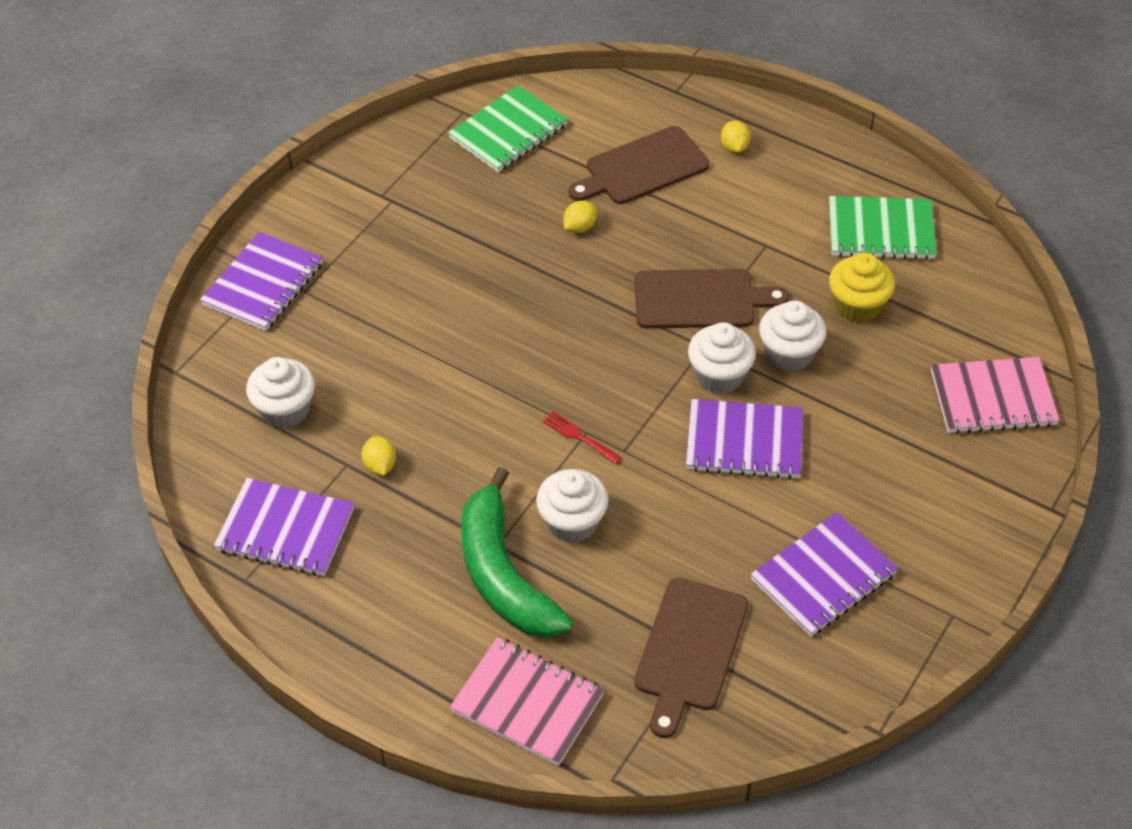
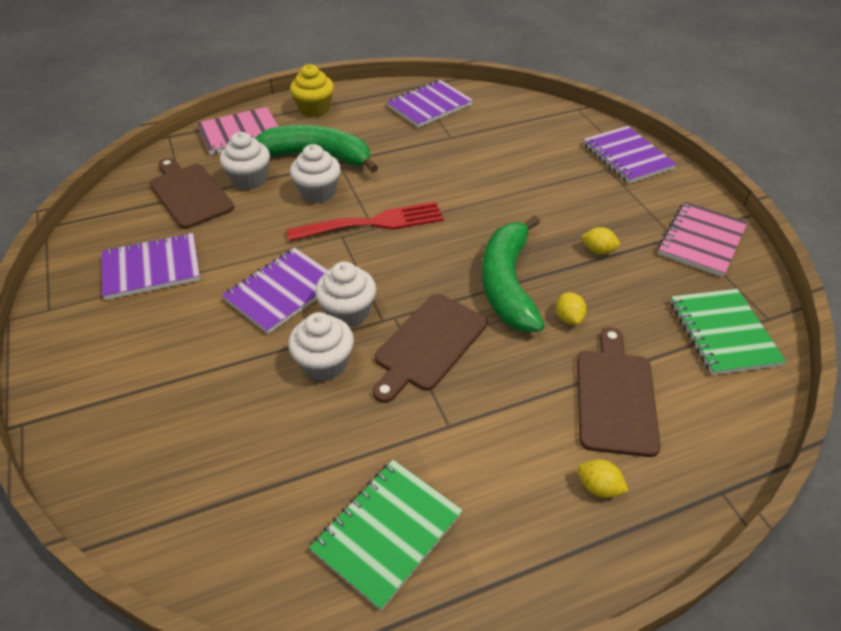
camera: 125 degrees right, 5 degrees down
(285, 410) = (512, 131): white cupcake -> white cupcake (249, 179)
(380, 465) = (437, 146): yellow lemon -> yellow lemon (598, 250)
(573, 285) = (507, 284): none -> green banana
(579, 436) = (373, 223): red fork -> red fork, size x2.25
(823, 577) = (152, 268): purple notebook -> purple notebook turned 75 degrees clockwise
(857, 306) = (322, 443): yellow cupcake -> yellow cupcake (314, 109)
(993, 398) = (138, 467): pink notebook -> pink notebook (701, 241)

